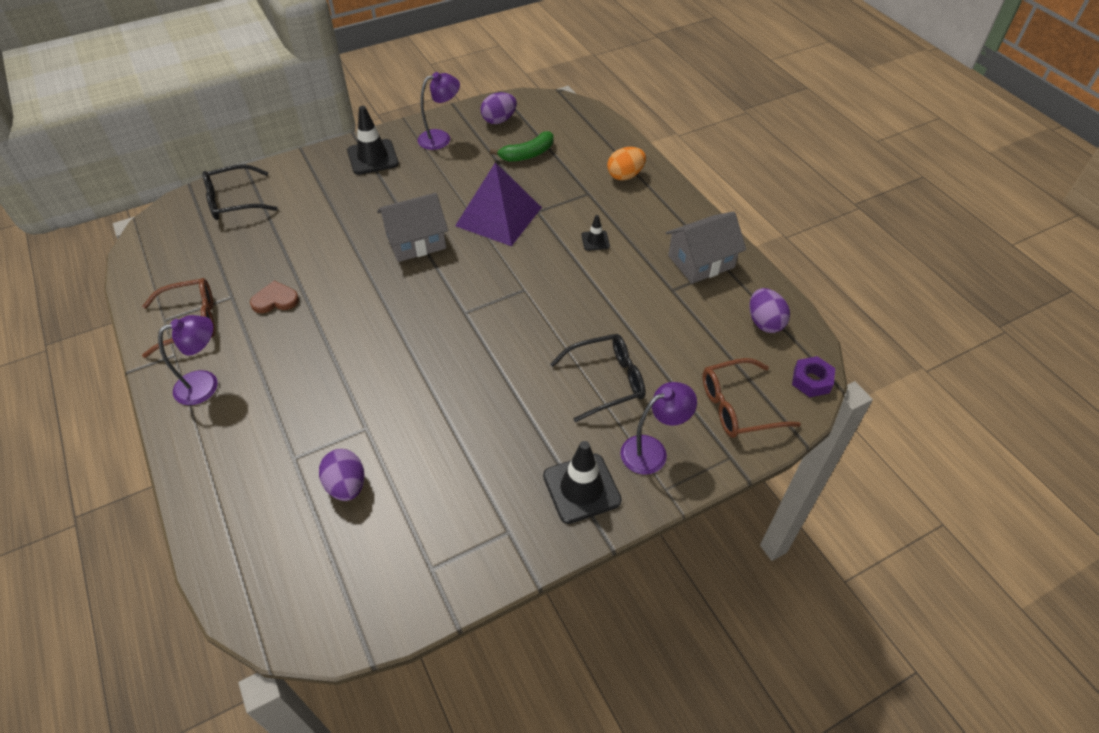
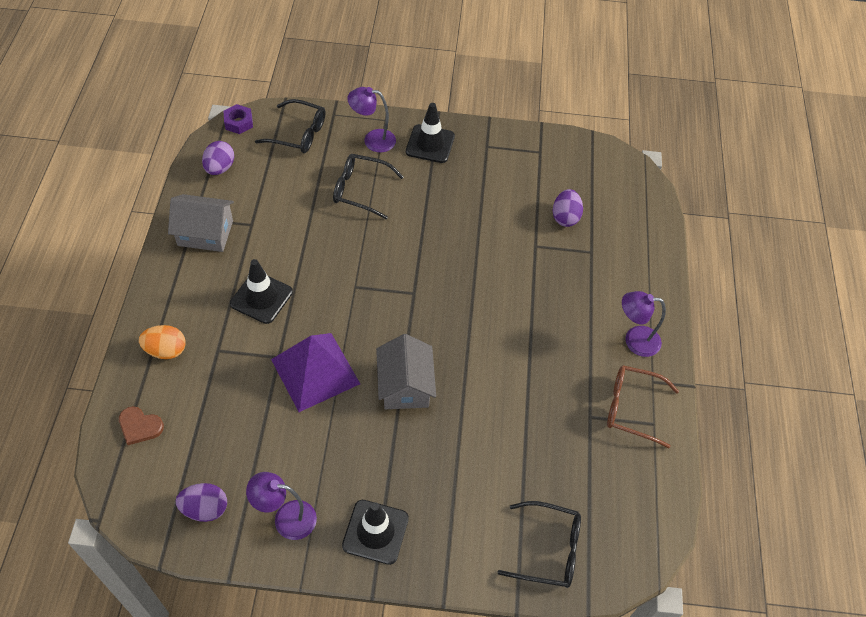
camera: 150 degrees left, 5 degrees up
(275, 300) = (554, 391): brown heart -> brown heart (140, 426)
(416, 241) = (405, 385): grey house -> grey house turned 75 degrees clockwise
(527, 154) = (223, 435): green banana -> none
(595, 241) = (261, 298): black traffic cone -> black traffic cone, size x1.94
(738, 406) = (298, 134): brown glasses -> black glasses

